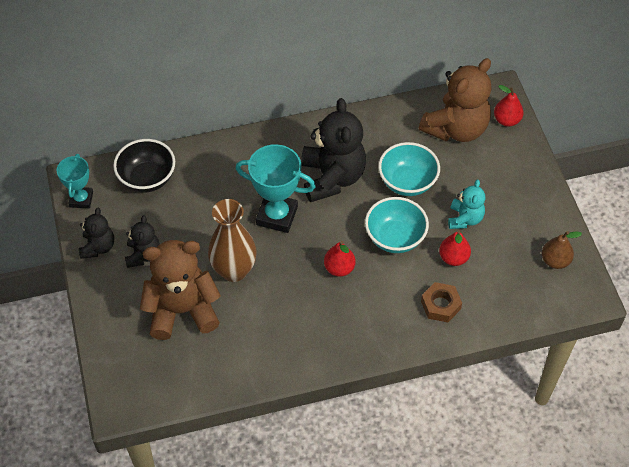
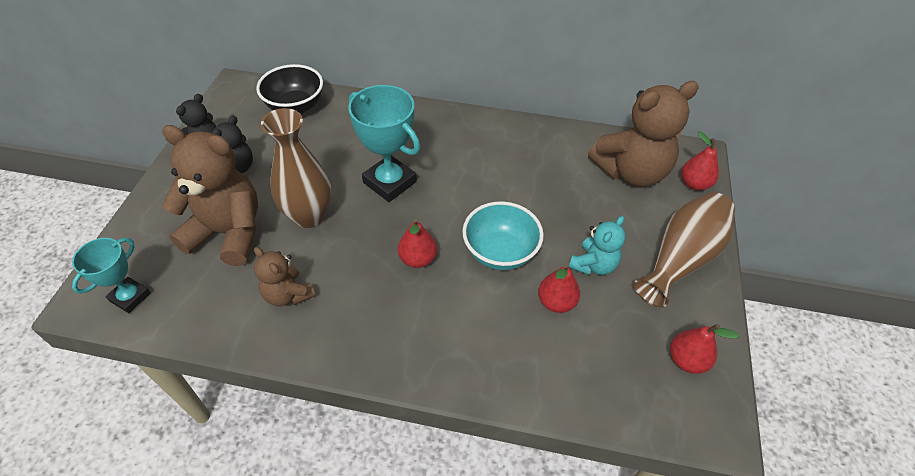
camera: 25 degrees right, 5 degrees down
(81, 199) = (226, 102): turquoise trophy -> turquoise trophy (130, 297)
(264, 335) = (288, 294): none -> brown teddy bear
(332, 177) = (470, 169): black teddy bear -> none
(407, 182) = (547, 203): turquoise bowl -> none
(440, 305) = (509, 351): brown nut -> none
(522, 188) = (681, 258): none -> brown vase
(555, 261) = (686, 360): brown pear -> red pear

